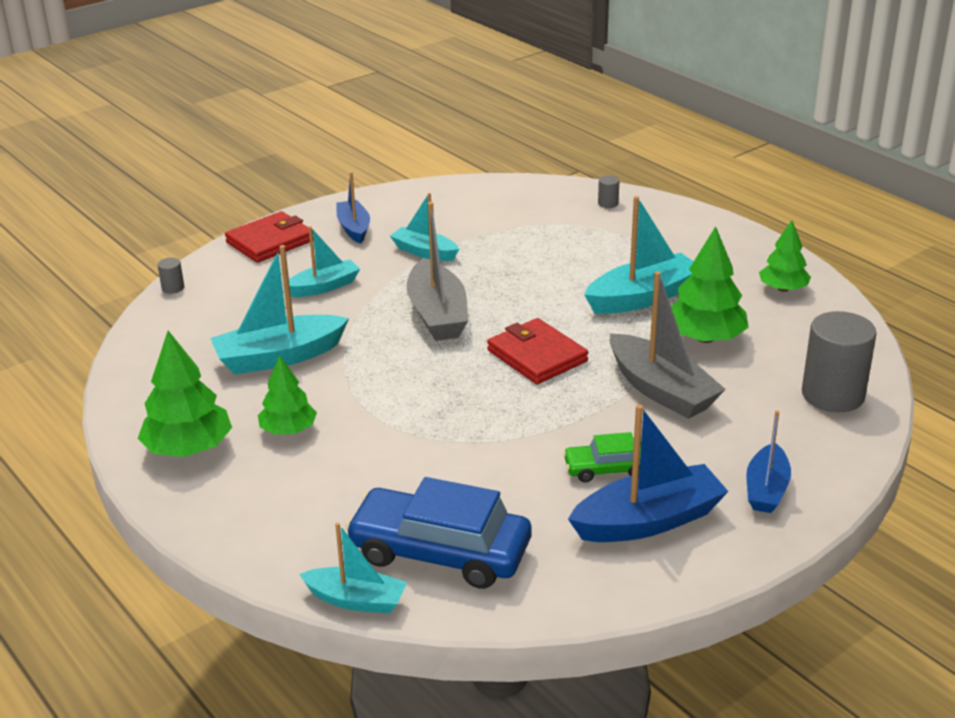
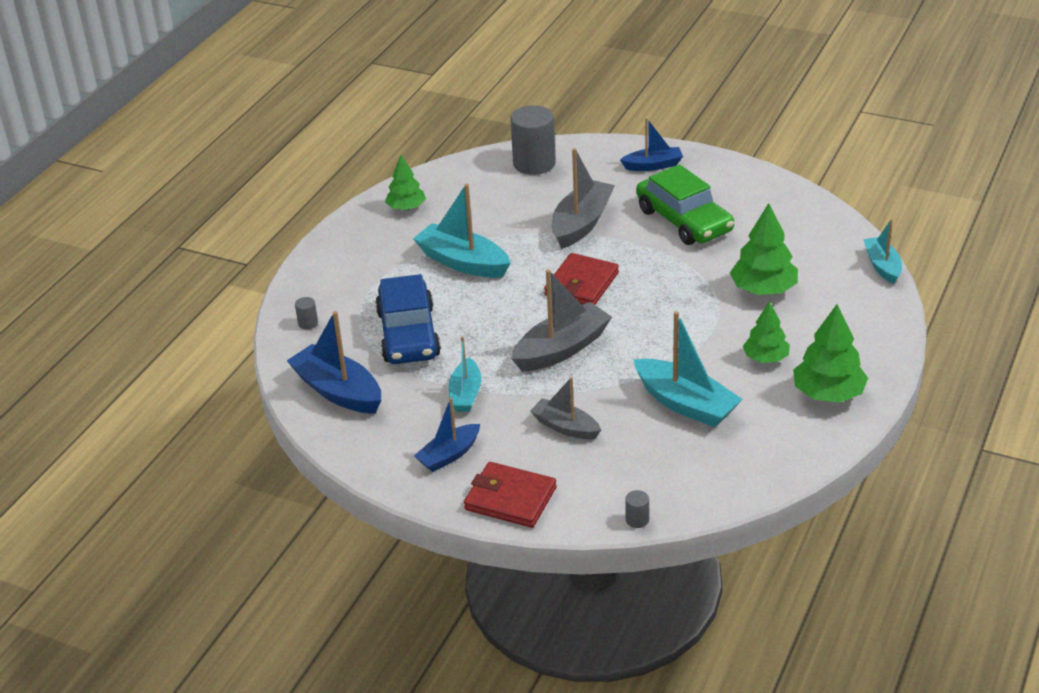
camera: 115 degrees left, 5 degrees up
(324, 287) = (565, 427): turquoise boat -> grey boat
(440, 551) = (815, 253): blue car -> blue car (408, 334)
(607, 468) = (684, 220): green car -> green car, size x1.92
(648, 521) = (718, 194): blue boat -> blue boat (338, 391)
(705, 338) = (501, 223): green tree -> green tree (763, 289)

